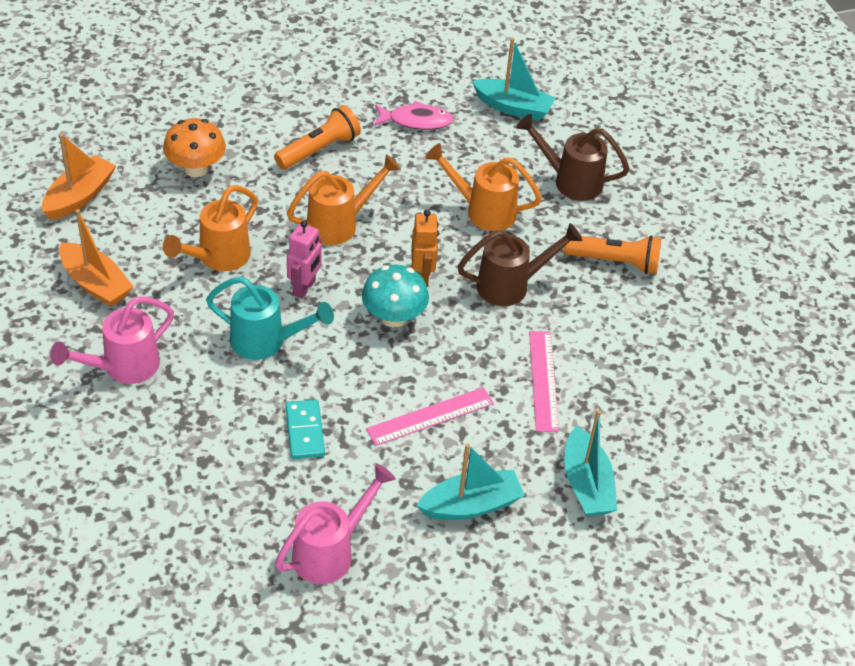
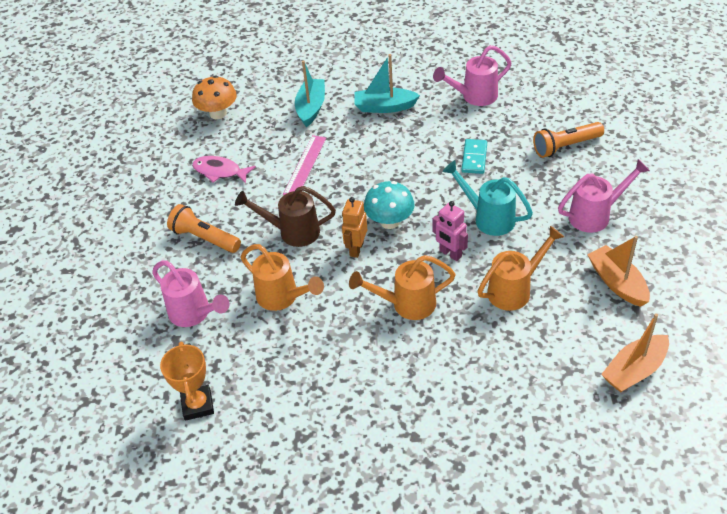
camera: 155 degrees left, 0 degrees up
(196, 169) = (523, 383): orange mushroom -> orange mushroom (218, 113)
(304, 288) = (450, 254): pink robot -> pink robot turned 90 degrees counterclockwise
(319, 150) = (402, 386): orange flashlight -> orange flashlight (565, 146)
(416, 121) = (298, 404): pink fish -> pink fish (220, 171)
(430, 416) = (389, 155): pink ruler -> none
(513, 107) = (197, 405): turquoise boat -> orange trophy
(570, 181) = (194, 314): brown watering can -> pink watering can

